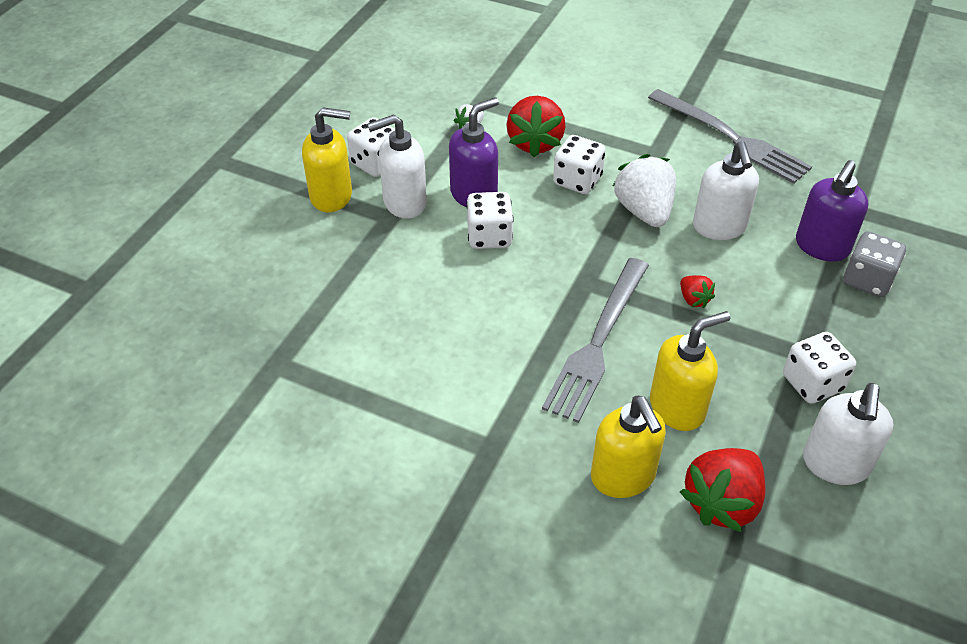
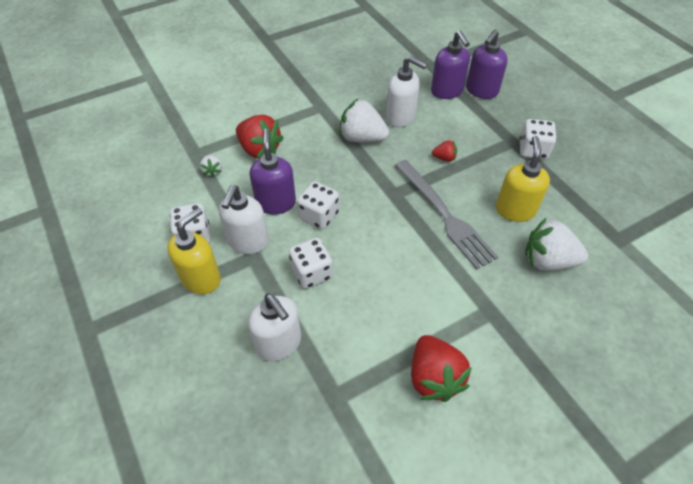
camera: 55 degrees left, 5 degrees up
(577, 180) = (311, 150): white dice -> white dice (312, 273)
(623, 477) = (548, 261): yellow soap dispenser -> white strawberry
(722, 503) = (588, 230): red strawberry -> red strawberry (434, 377)
(731, 138) = (339, 73): grey fork -> none
(835, 464) = (588, 174): white soap dispenser -> white soap dispenser (279, 343)
(867, 280) = (481, 91): grey dice -> purple soap dispenser

